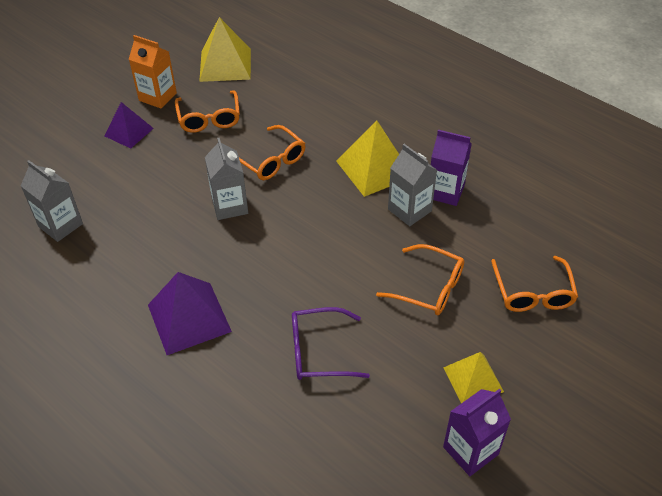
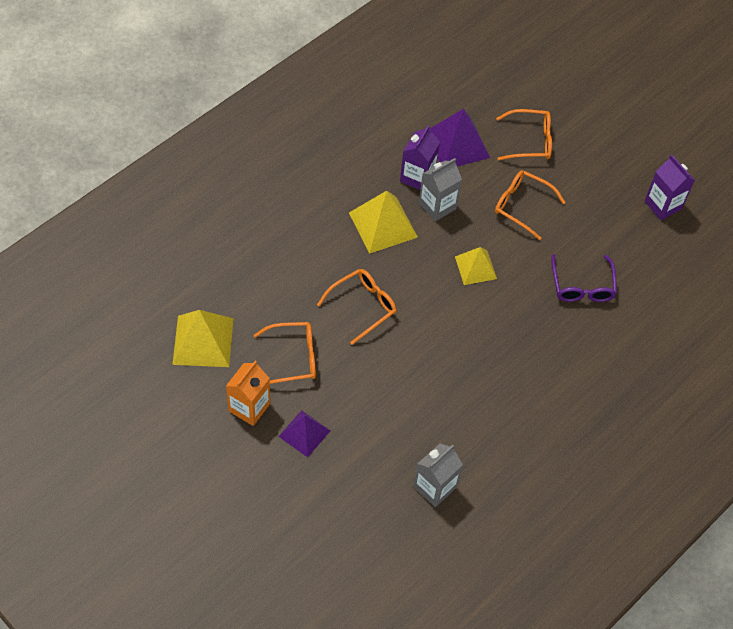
camera: 90 degrees left, 10 degrees up
(189, 318) = (547, 376): purple pyramid -> purple pyramid (457, 144)
(230, 206) = (421, 342): grey carton -> none
(428, 287) = (522, 206): orange glasses -> orange glasses turned 90 degrees counterclockwise
(473, 379) = (606, 193): yellow pyramid -> yellow pyramid (475, 267)

